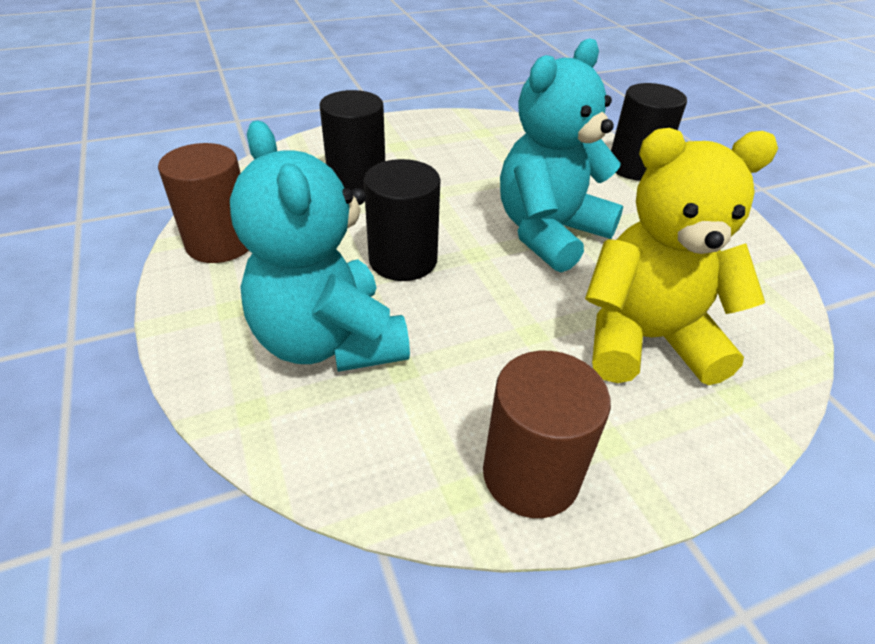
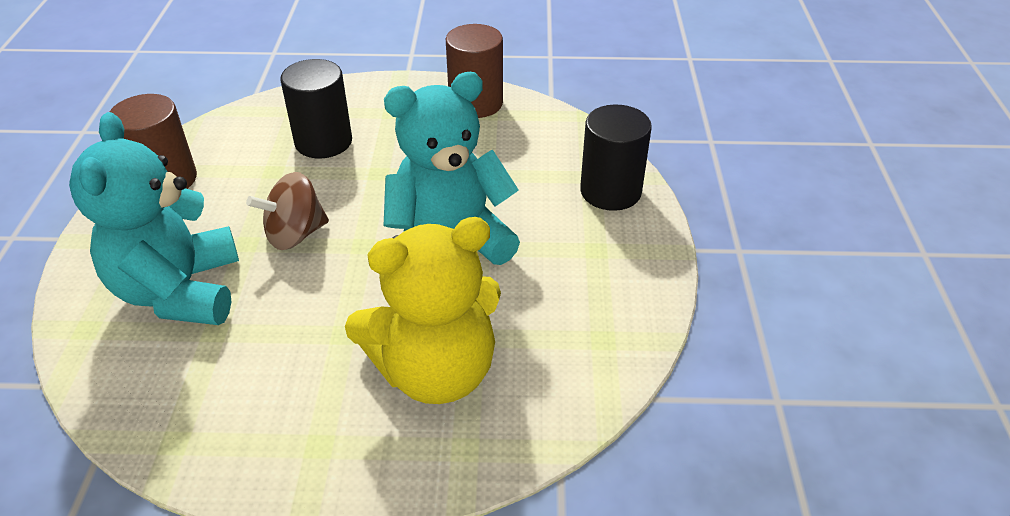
camera: 25 degrees right, 0 degrees up
(403, 260) = (295, 234): black cylinder -> brown spinning top
(530, 474) = (234, 447): brown cylinder -> brown cylinder (476, 103)
(645, 339) = (435, 371): yellow teddy bear -> yellow teddy bear turned 135 degrees clockwise

